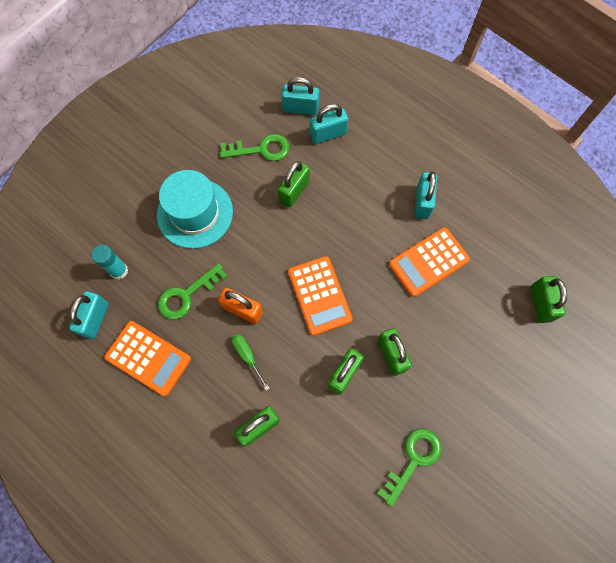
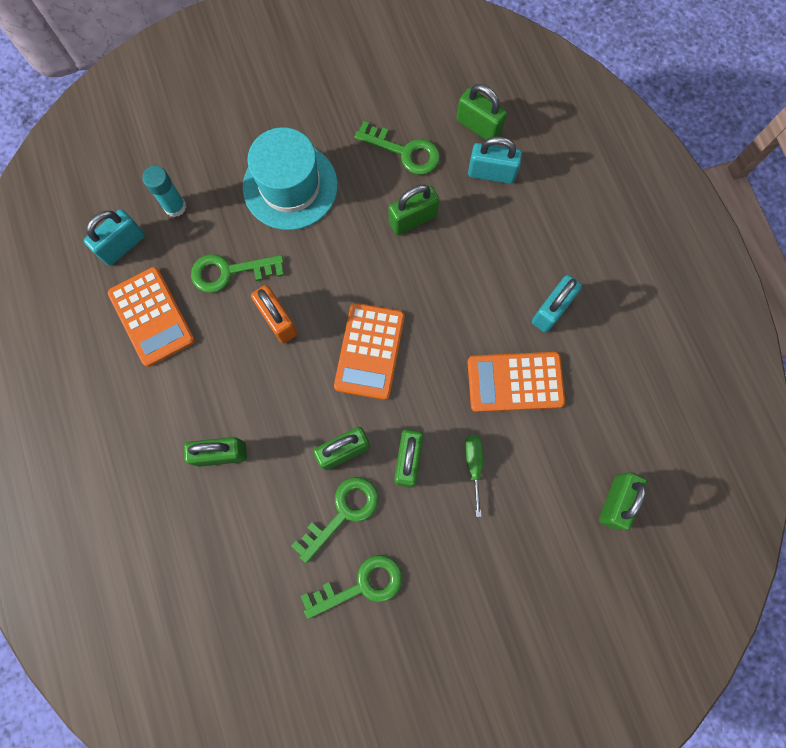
camera: 30 degrees right, 5 degrees up
(247, 356) = (253, 373): green screwdriver -> green screwdriver (474, 465)
(300, 108) = (478, 127): turquoise padlock -> green padlock
(370, 417) = (343, 512): none -> green key

